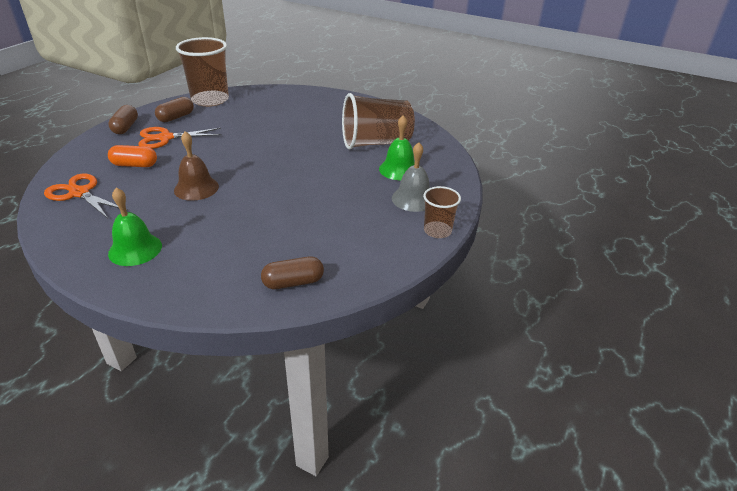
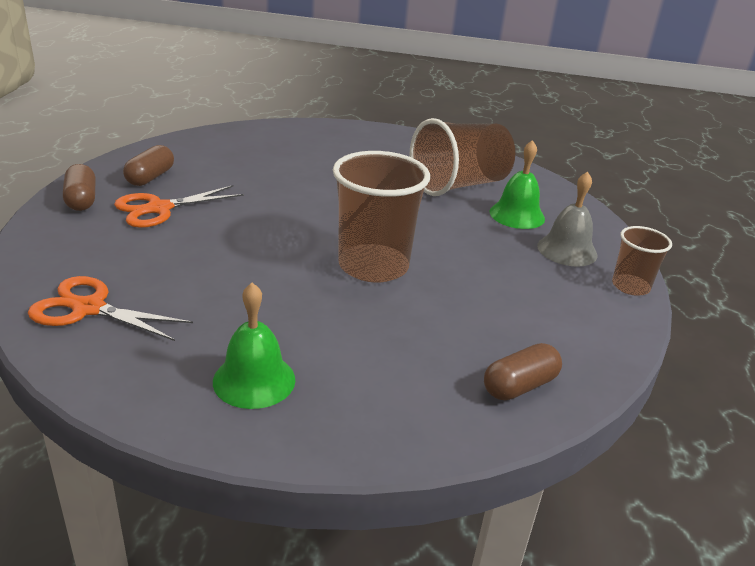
camera: 20 degrees left, 5 degrees down
(134, 165) = (144, 254): orange capsule -> none
(196, 188) = (269, 275): brown bell -> none
(210, 100) = (181, 148): brown cup -> brown cup (373, 266)

